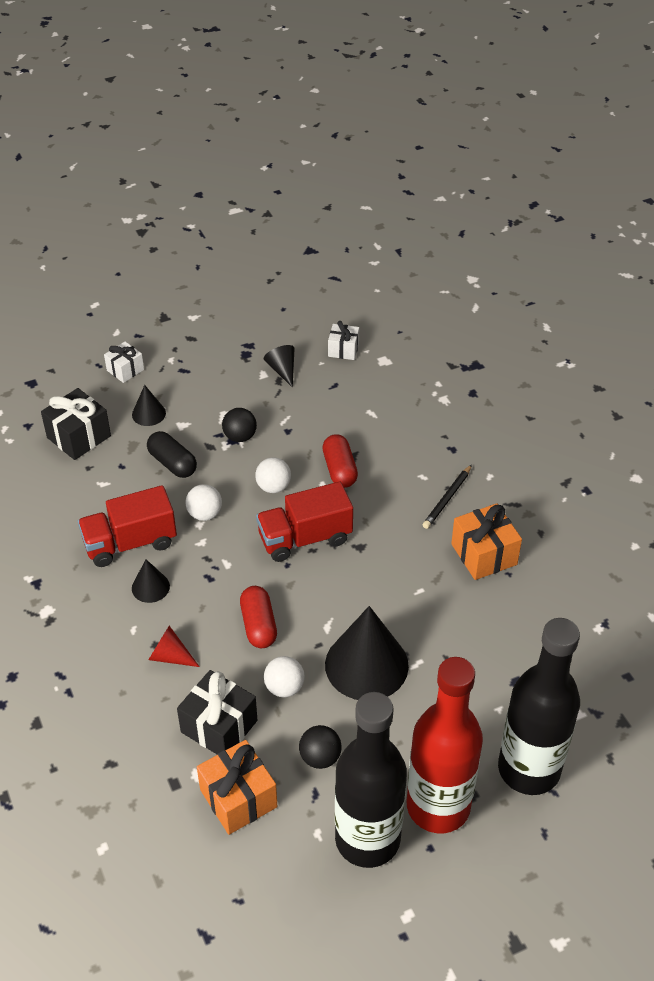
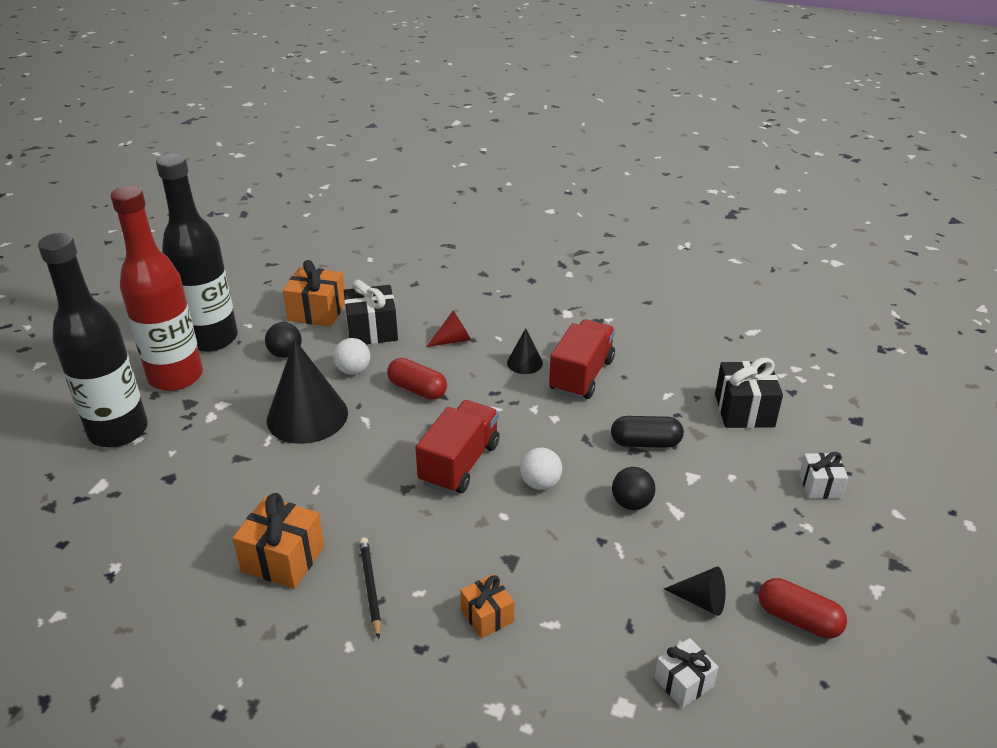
camera: 135 degrees right, 10 degrees down
(148, 413) = (732, 465): black cone -> none
(205, 514) = (561, 427): white ball -> none
(339, 470) = (505, 539): red capsule -> red capsule (798, 619)
(399, 439) = (487, 616): none -> orange gift

